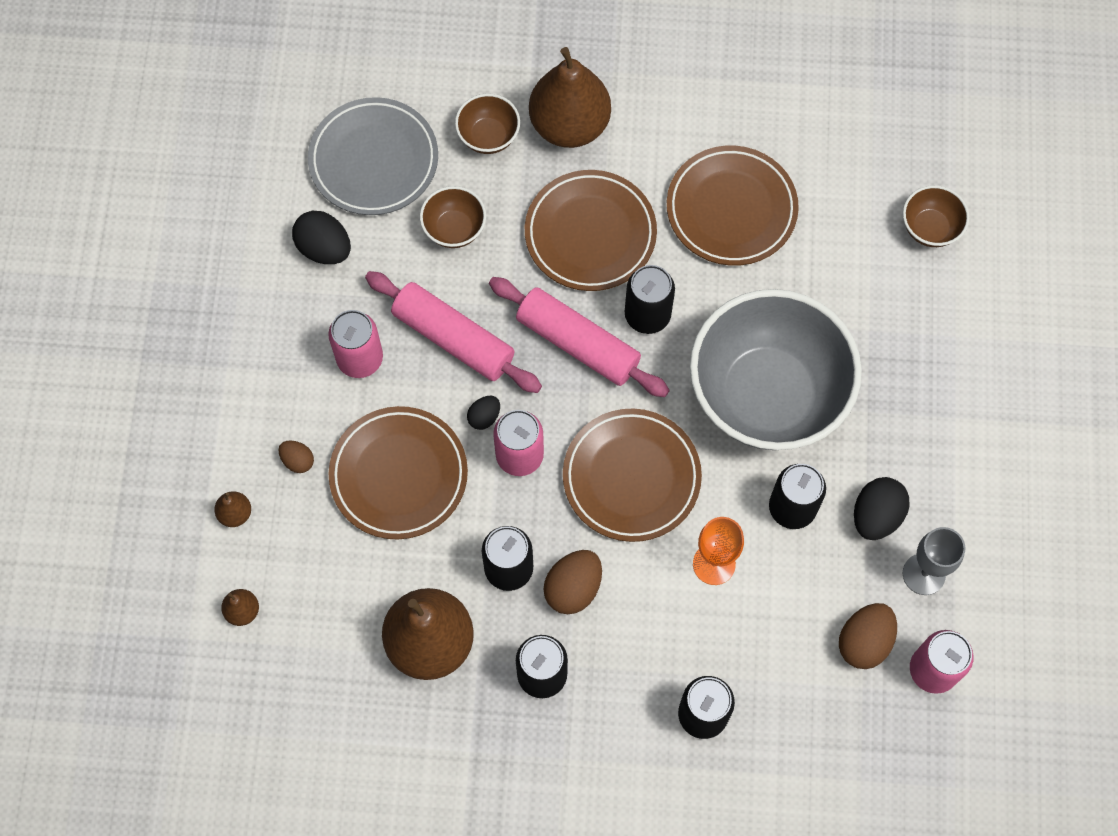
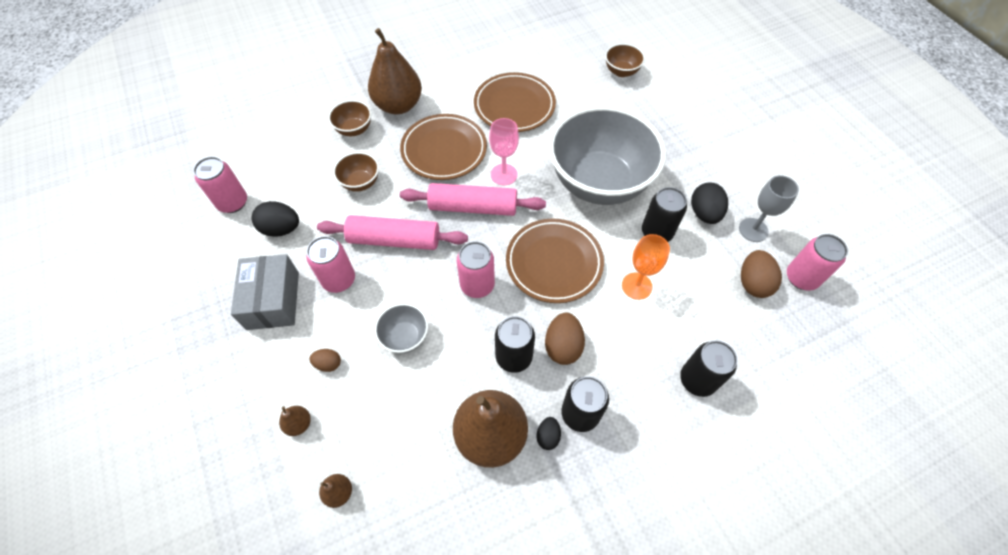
camera: 30 degrees left, 10 degrees down
(272, 345) = (273, 300): none -> grey box
(282, 176) = (233, 203): none -> pink can
(374, 160) = (289, 170): grey plate -> none
(399, 475) = (405, 337): brown plate -> grey bowl
(484, 417) = (441, 274): black egg -> black egg (548, 436)
(647, 315) = (504, 174): black can -> pink goblet

